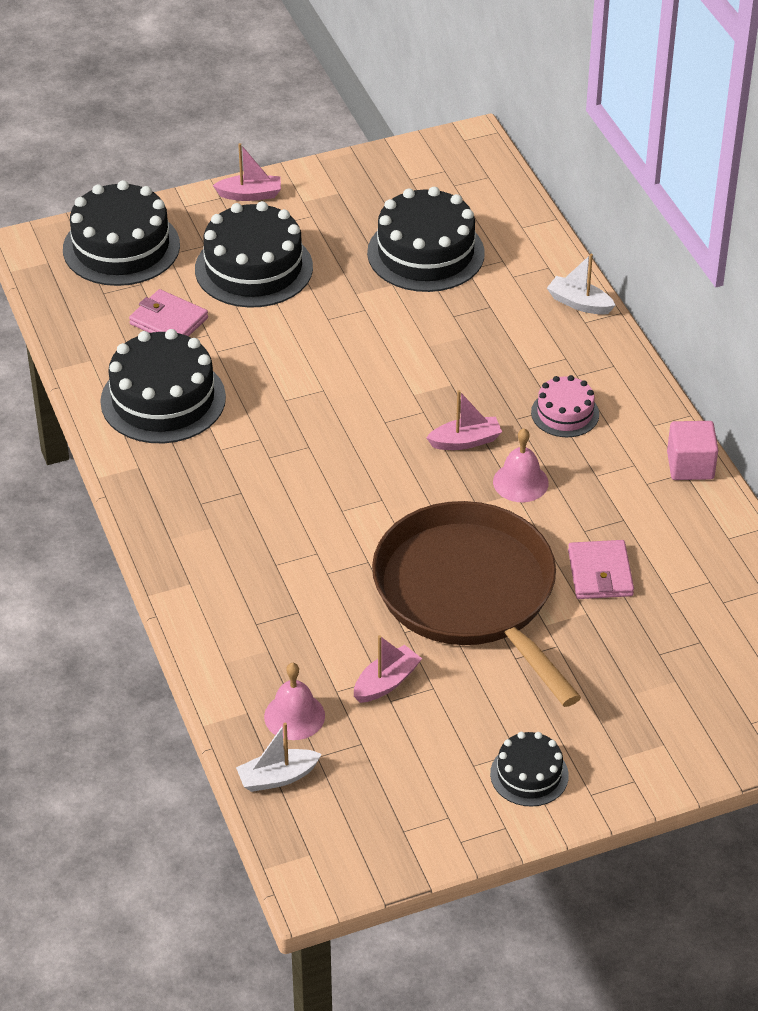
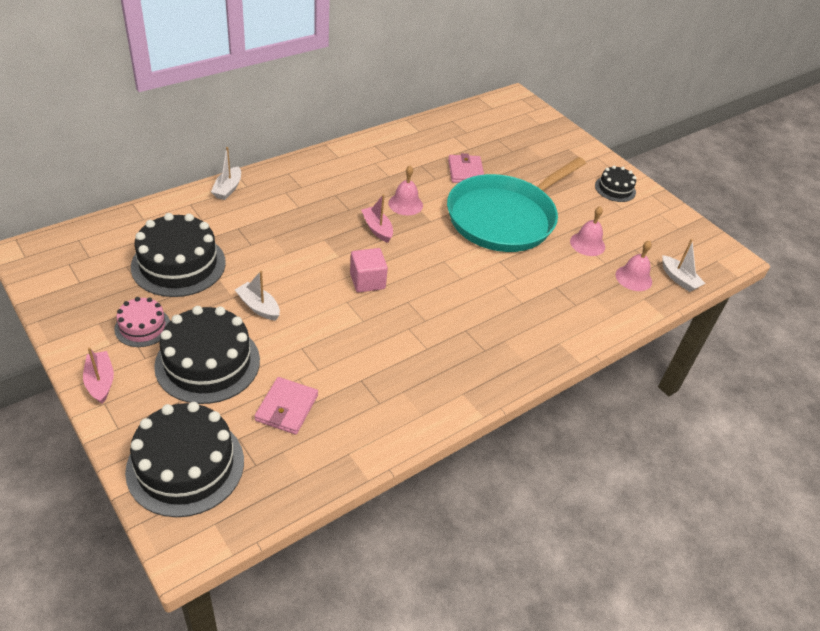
camera: 110 degrees left, 0 degrees up
(163, 399) = (384, 393): black cake -> none
(333, 313) = (258, 307): none -> white boat
(386, 682) = (587, 244): pink boat -> pink bell
(469, 594) = (504, 217): brown pan -> turquoise pan
(565, 413) = (338, 190): pink cake -> pink cake (142, 327)
(600, 573) = (465, 171): pink wallet -> pink wallet turned 75 degrees counterclockwise
(690, 465) = (368, 143): pink cube -> pink cube (367, 281)

